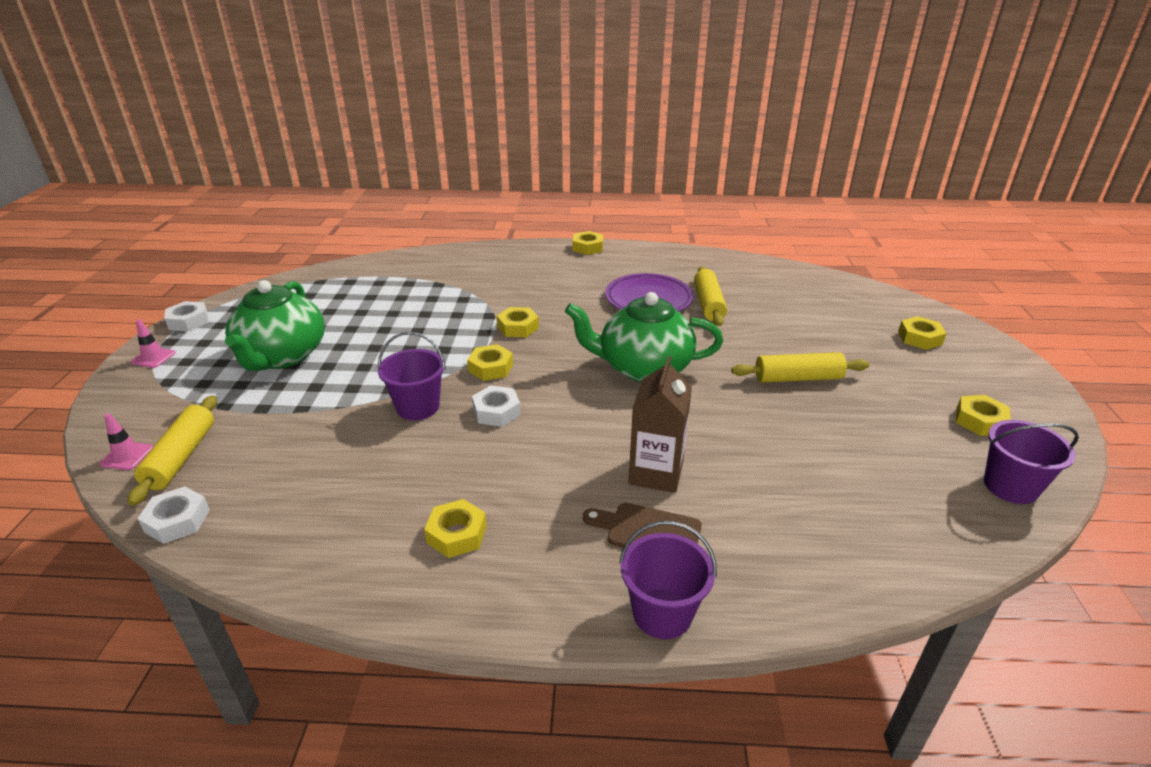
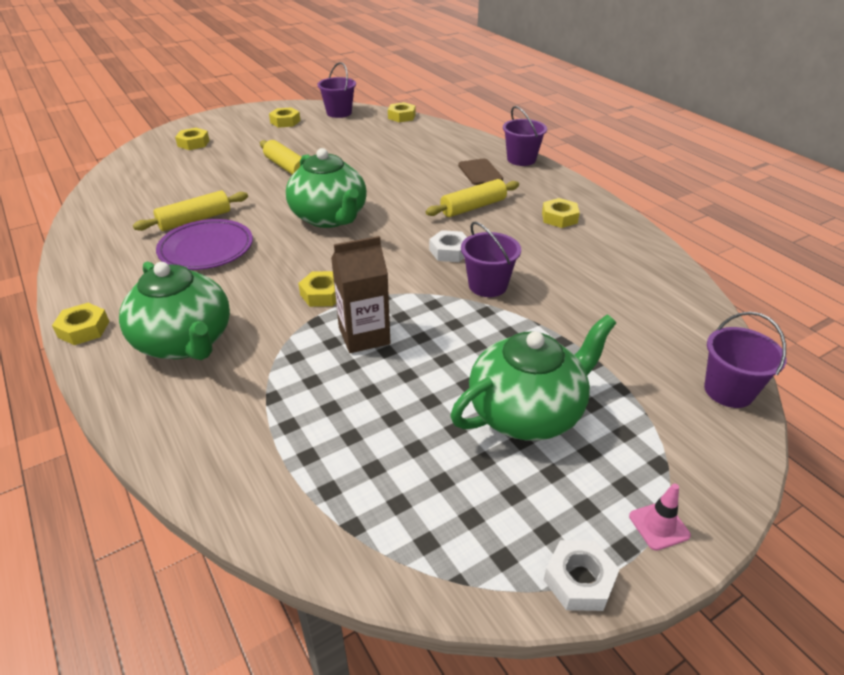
camera: 125 degrees left, 5 degrees up
(127, 456) = (728, 391): pink traffic cone -> purple bucket
(177, 521) = (706, 313): white nut -> none
(181, 457) = (684, 360): yellow rolling pin -> yellow rolling pin (473, 207)
(490, 368) = (401, 278): yellow nut -> yellow nut (401, 116)
(530, 271) = (185, 342): none -> green teapot
(656, 473) = (436, 183): brown carton -> brown carton (364, 336)

